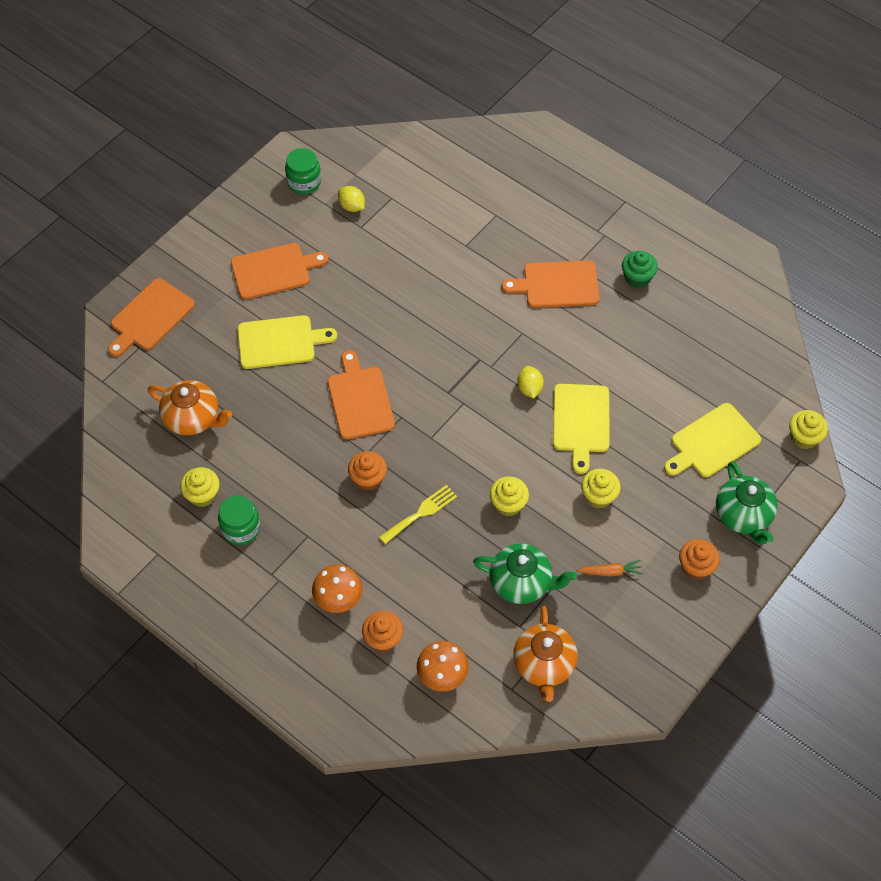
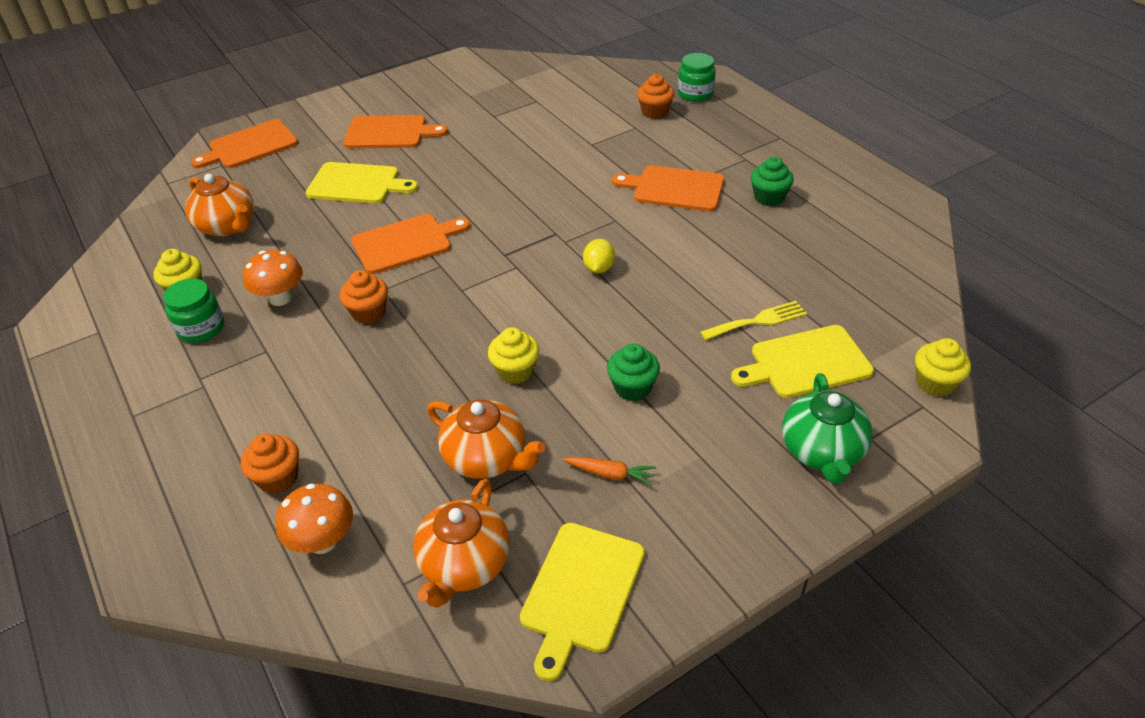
camera: 20 degrees right, 15 degrees down
(304, 182) = (460, 79): green jar -> green jar (695, 94)
(338, 599) = (255, 422): orange mushroom -> orange mushroom (280, 298)
(352, 206) = (494, 101): yellow lemon -> none
(360, 399) = (406, 243): orange cutting board -> orange cutting board turned 60 degrees clockwise
(421, 513) = (407, 357): yellow fork -> yellow fork (758, 321)
(522, 583) = (487, 458): green teapot -> orange teapot
(581, 422) = (645, 310): yellow cutting board -> yellow cutting board (581, 592)
(598, 496) = (632, 387): yellow cupcake -> green cupcake
(696, 567) = (732, 497): orange cupcake -> orange cupcake (655, 112)

